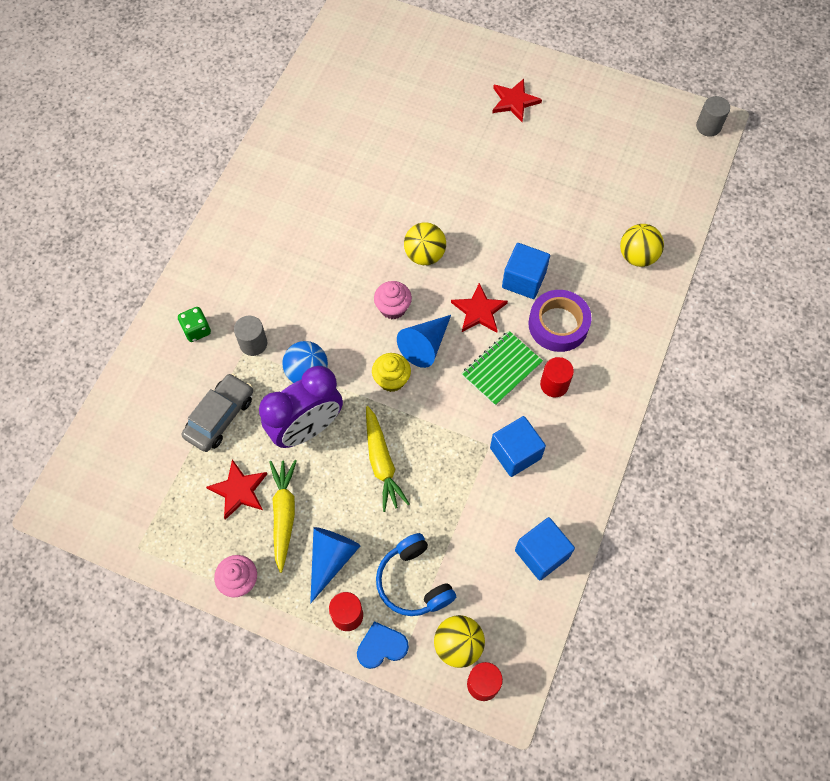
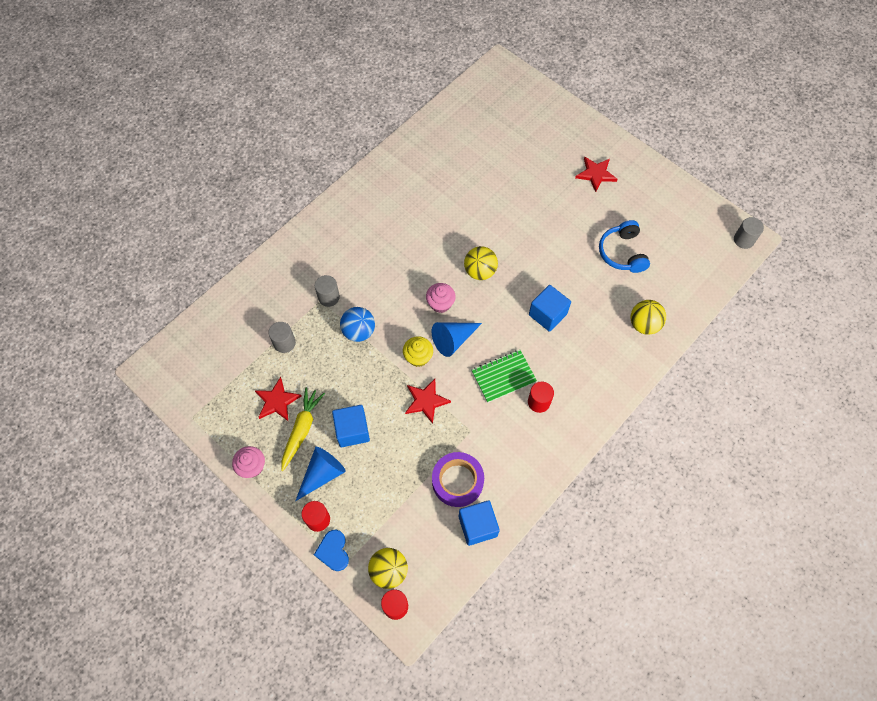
camera: 20 degrees right, 0 degrees up
(197, 330) = (292, 274): green dice -> none
(220, 417) = (284, 343): grey car -> grey cylinder
(307, 429) = (342, 373): purple clock -> none
(381, 646) = (333, 551): blue heart -> blue heart turned 105 degrees counterclockwise
(382, 462) = (386, 416): yellow carrot -> none
(413, 581) = (375, 512): blue headphones -> blue headphones (622, 253)
(479, 311) = (504, 327): red star -> red star (426, 401)
(515, 453) = (488, 443): blue cube -> blue cube (352, 431)
(558, 324) = (560, 357): purple tape -> purple tape (457, 481)

